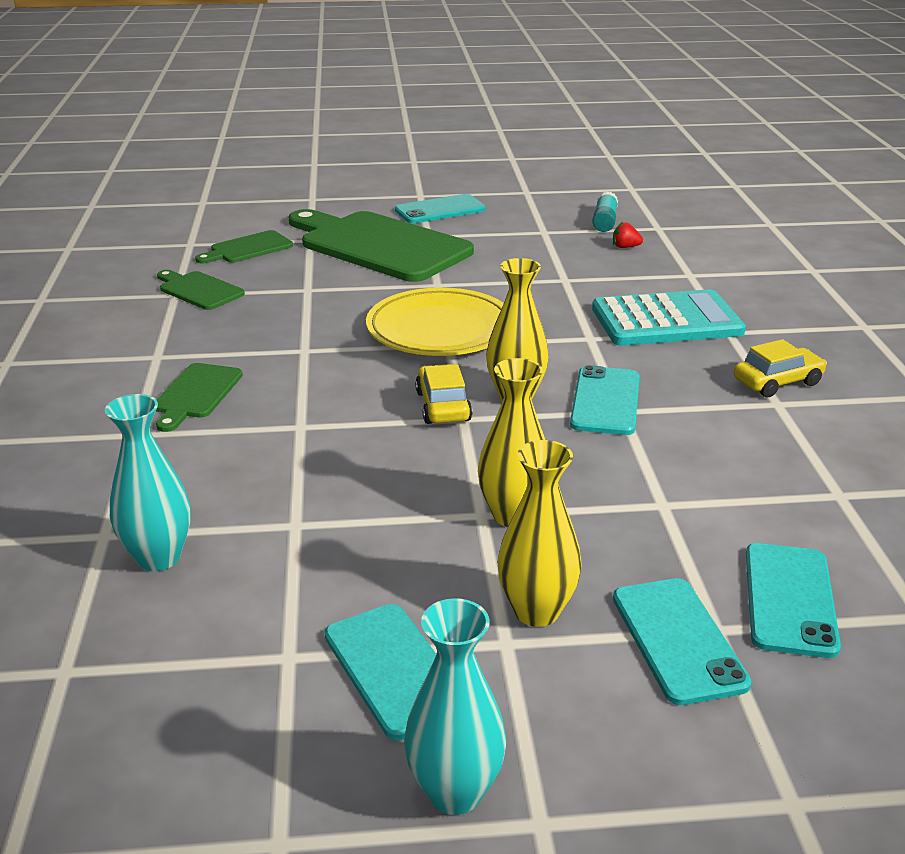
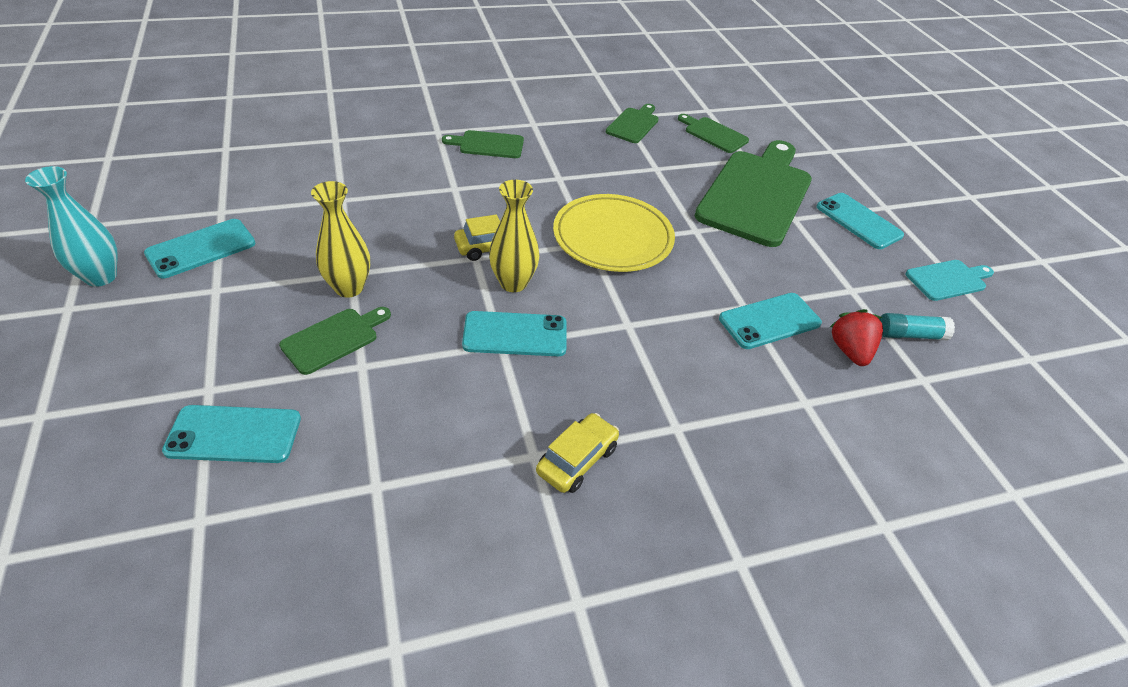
camera: 75 degrees right, 15 degrees up
(158, 557) = (313, 159): turquoise vase -> none
(533, 194) = (948, 280): none -> turquoise cutting board
(536, 611) = (243, 302): yellow vase -> none
(615, 526) = (334, 339): none -> green cutting board
(625, 247) = (850, 351): red strawberry -> red strawberry, size x1.70
(666, 321) = (683, 379): turquoise calculator -> none
(678, 640) = (201, 369): turquoise phone -> turquoise phone (769, 321)
(777, 382) = (577, 460): yellow car -> yellow car turned 105 degrees counterclockwise

